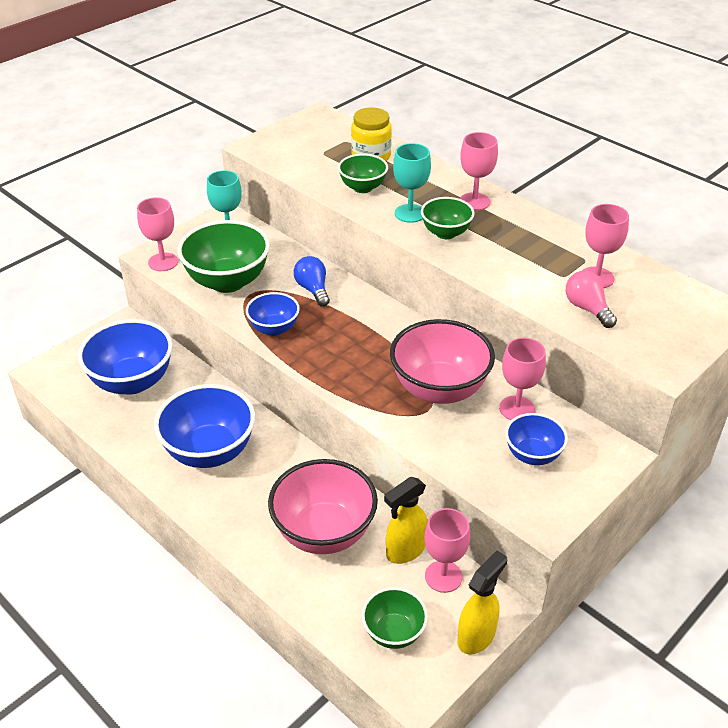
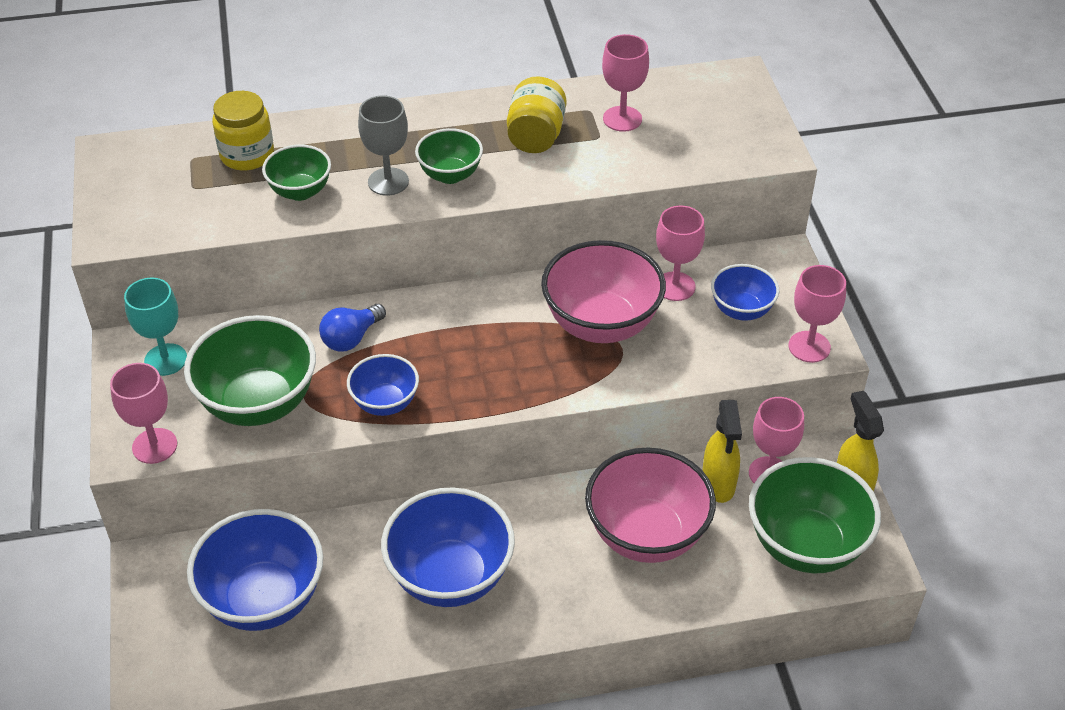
camera: 55 degrees left, 5 degrees up
(313, 289) = (351, 338): blue light bulb -> blue light bulb turned 60 degrees counterclockwise
(394, 632) = (805, 545): green bowl -> green bowl, size x1.79
(410, 213) = (388, 182): turquoise goblet -> grey goblet
(474, 201) = (419, 127): pink goblet -> pink goblet (809, 347)
(527, 249) = (536, 136): none -> yellow jar
(587, 308) = (659, 150): pink light bulb -> none

